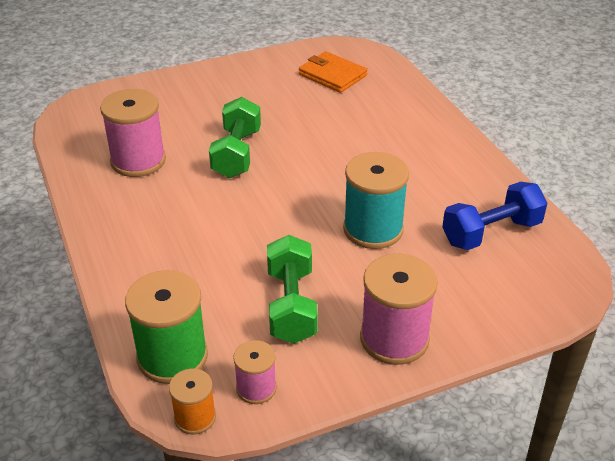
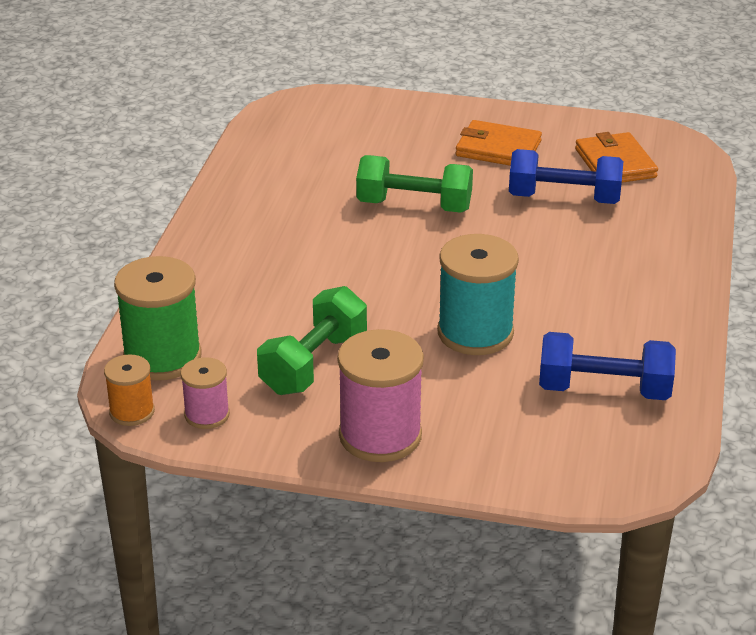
camera: 35 degrees right, 5 degrees down
(138, 161) = (308, 176): pink spool -> none
(236, 154) = (414, 206): green dumbbell -> green dumbbell turned 60 degrees clockwise
(250, 92) = (498, 149): none -> orange wallet
(327, 110) = (564, 198): none -> blue dumbbell

